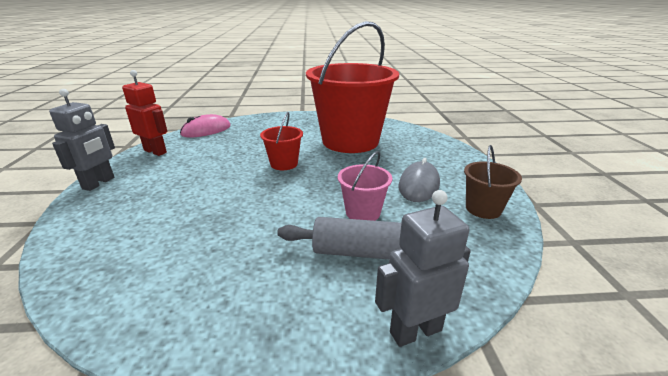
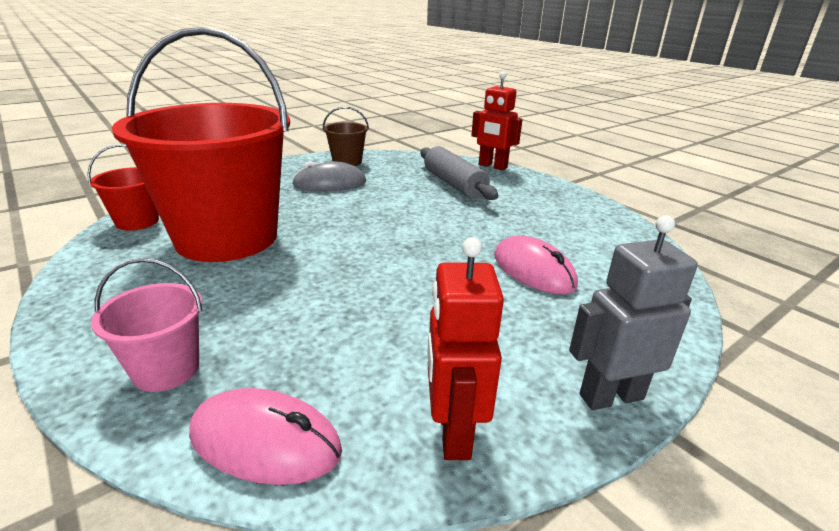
camera: 125 degrees left, 0 degrees up
(183, 214) = (533, 270): none -> pink mouse
(284, 164) = (353, 259): red bucket -> red bucket (137, 221)
(363, 212) = (407, 195): pink bucket -> pink bucket (166, 369)
(415, 330) = (492, 166): grey robot -> red robot

